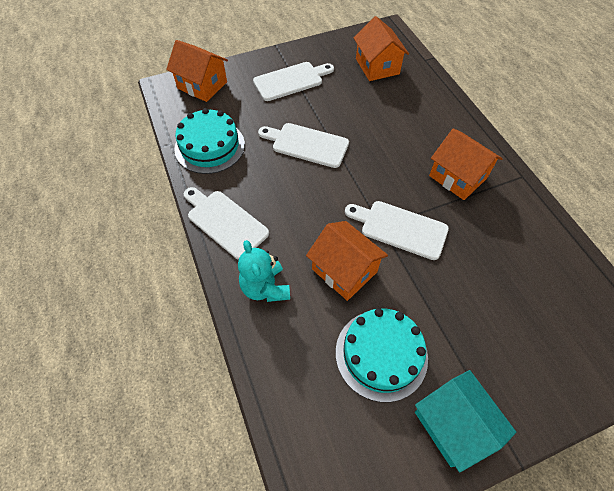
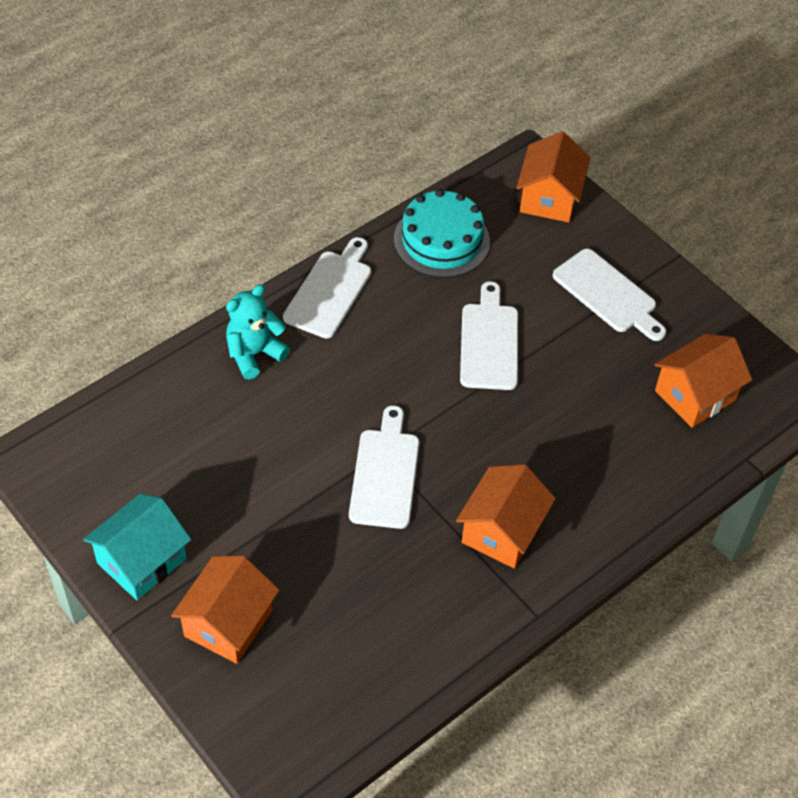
camera: 70 degrees right, 5 degrees down
(344, 270) = (301, 425): orange house -> orange house (228, 623)
(381, 354) = (204, 481): turquoise cake -> none

